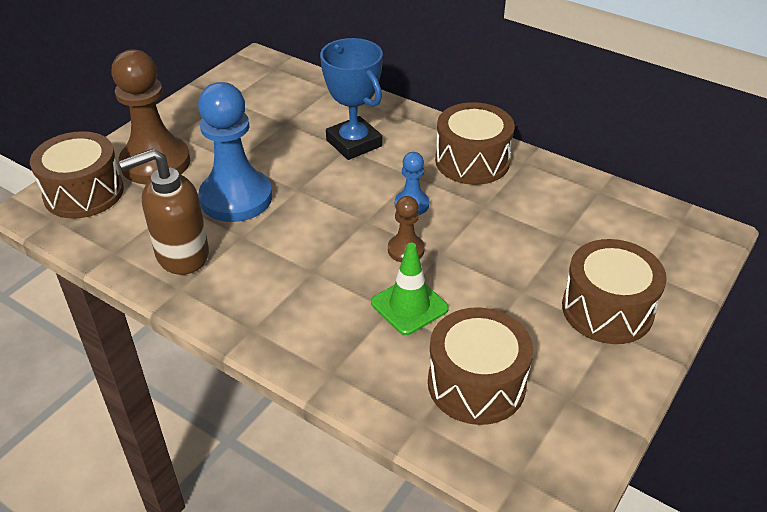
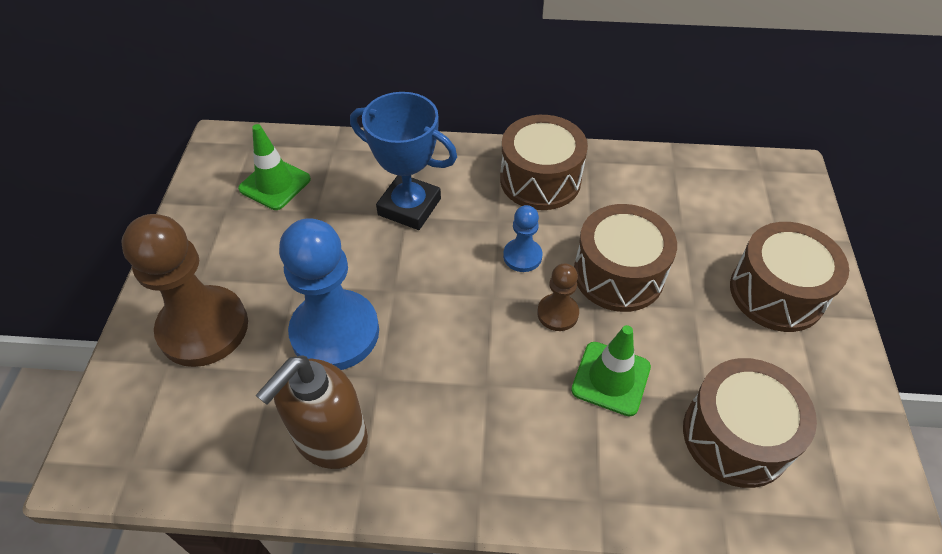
camera: 30 degrees left, 10 degrees up
(84, 193) = (142, 411): brown drum -> brown drum (618, 274)
(271, 97) = (275, 184): none -> green traffic cone

